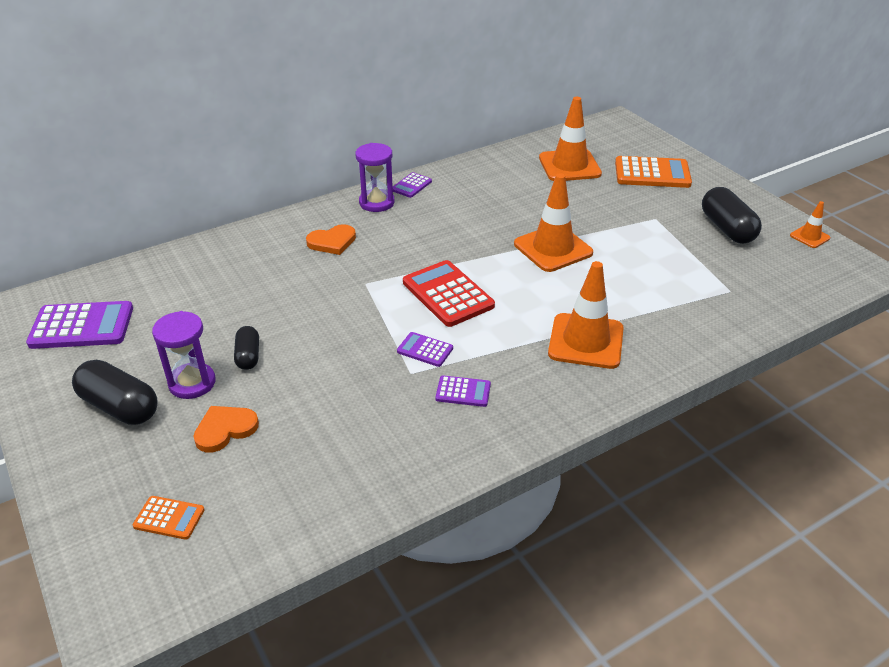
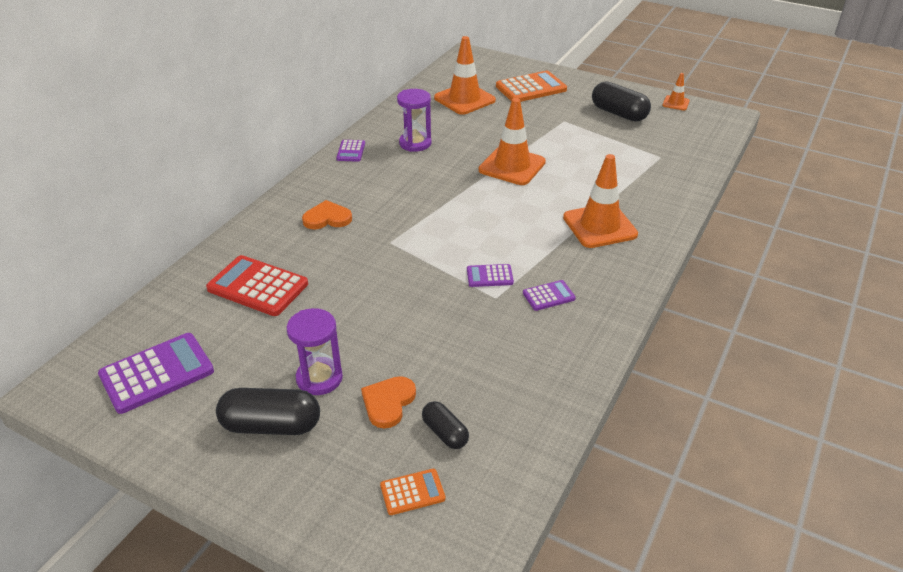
camera: 30 degrees left, 0 degrees up
(248, 356) = (347, 337): black capsule -> black capsule (445, 433)
(332, 242) = (327, 218): orange heart -> orange heart turned 135 degrees counterclockwise
(376, 203) = (334, 174): purple hourglass -> purple hourglass (415, 143)
(448, 294) = (466, 227): red calculator -> red calculator (258, 286)

